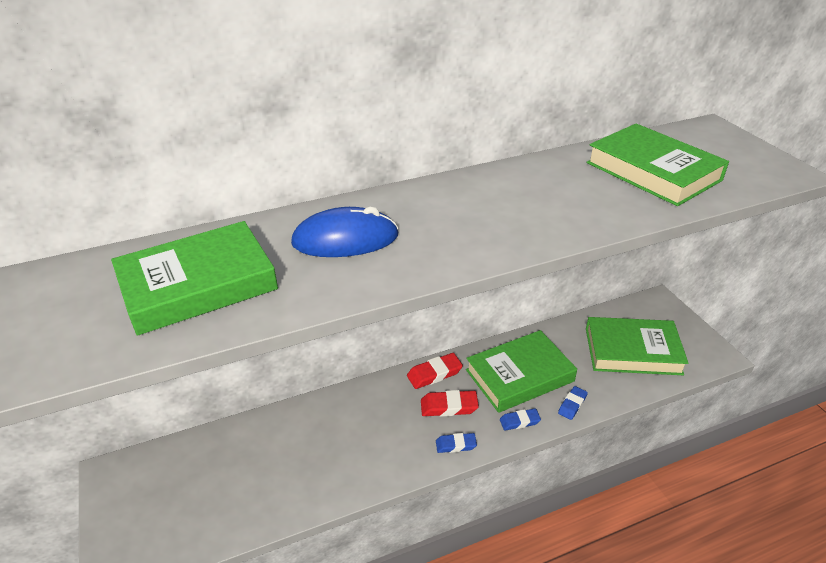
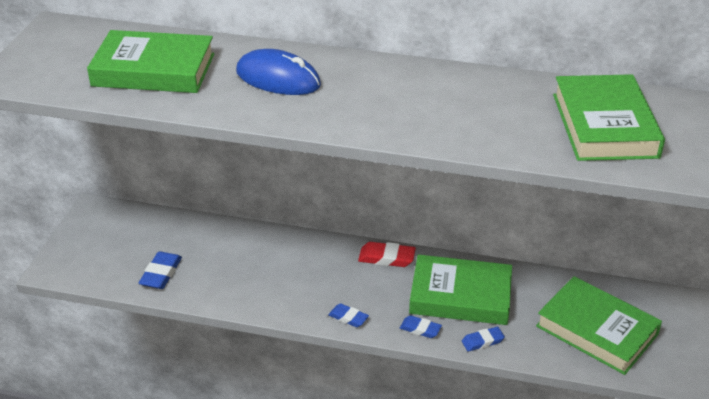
camera: 35 degrees right, 0 degrees up
(244, 502) = (161, 274): none -> blue eraser
(449, 406) = (372, 288): red eraser -> none

